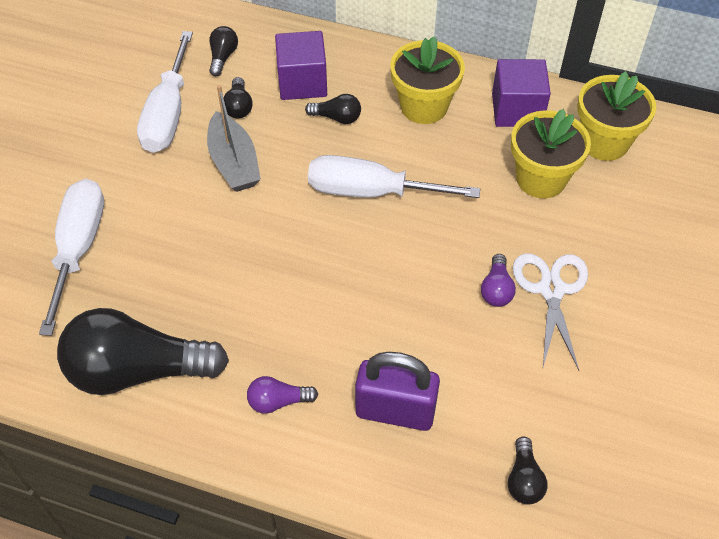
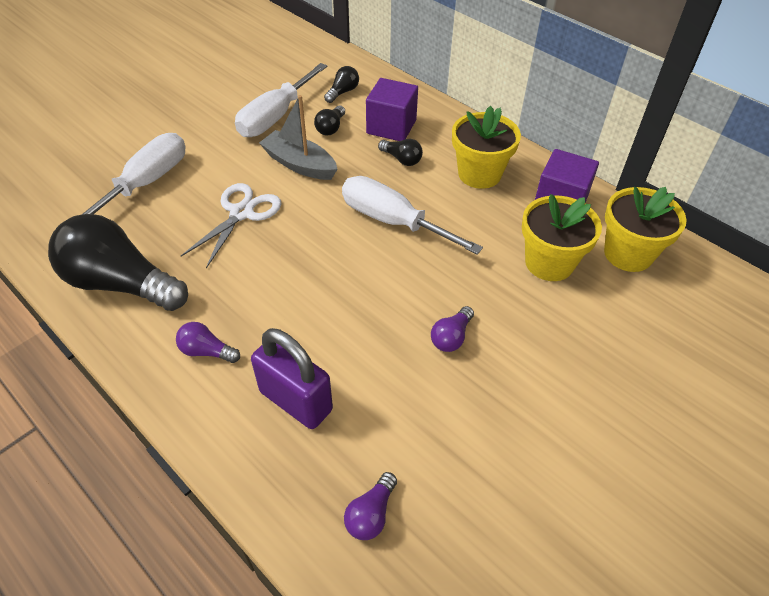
camera: 25 degrees right, 5 degrees down
(234, 163) = (299, 164): grey boat -> grey boat turned 120 degrees clockwise
(524, 479) = (371, 514): black light bulb -> purple light bulb
(551, 290) = (502, 357): white scissors -> white scissors (241, 213)

